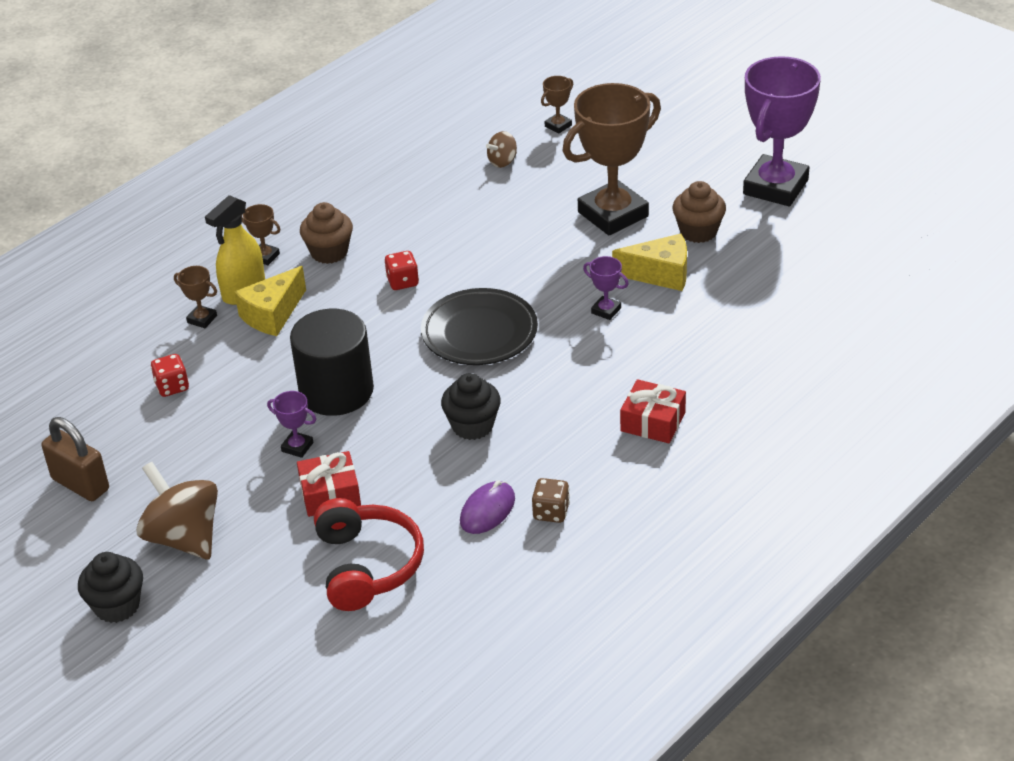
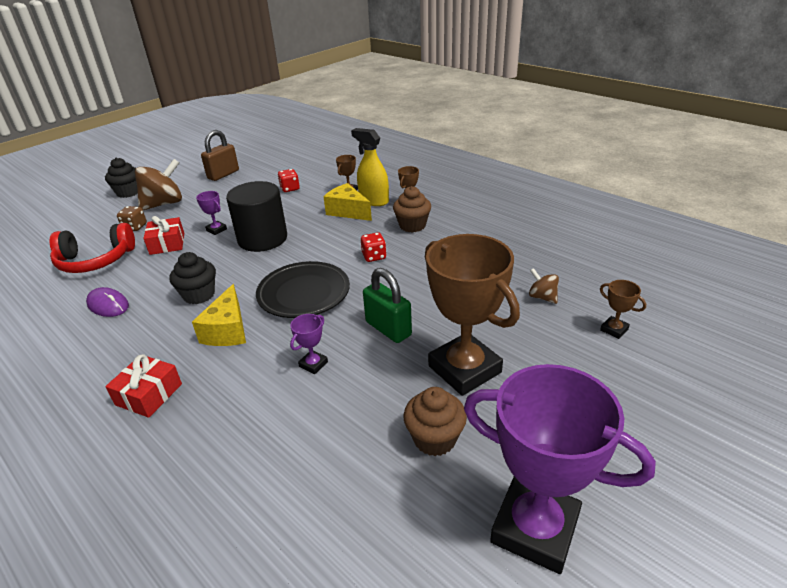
camera: 90 degrees right, 5 degrees down
(297, 447) = (216, 230): purple trophy -> purple trophy turned 75 degrees counterclockwise
(550, 263) = (388, 328): none -> green padlock
(551, 512) = (83, 335): brown dice -> brown dice (135, 227)
(660, 274) = (361, 404): yellow cheese -> yellow cheese (227, 330)

